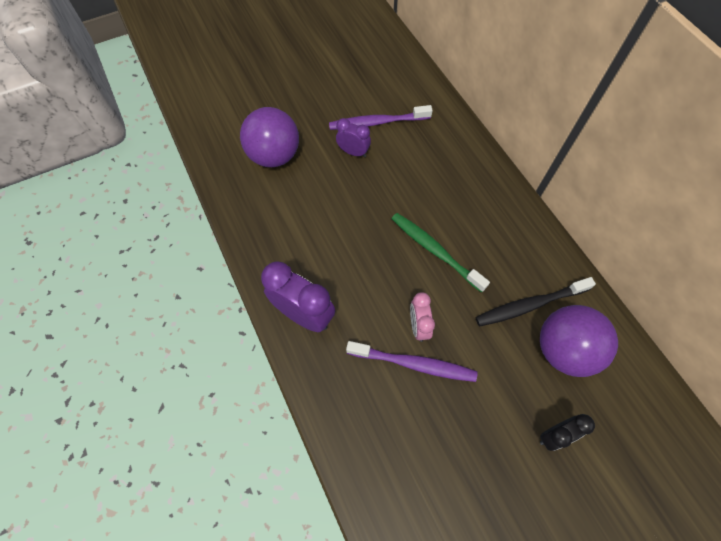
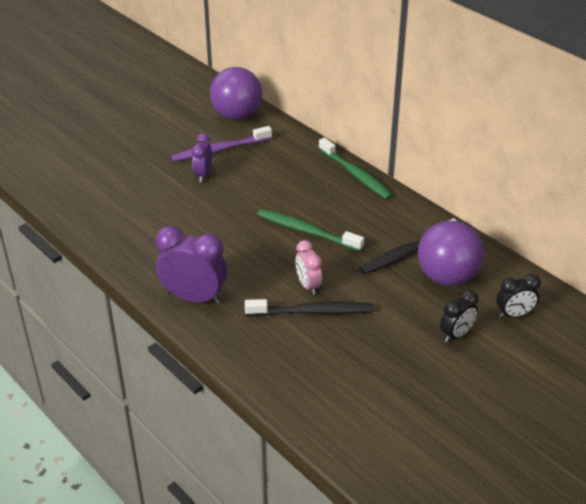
camera: 15 degrees left, 25 degrees down
(274, 156) = (123, 190): purple ball -> purple ball (237, 116)
(353, 152) = (203, 175): purple clock -> purple clock turned 90 degrees counterclockwise
(414, 364) = (312, 312): purple toothbrush -> black toothbrush
(502, 184) = (355, 175): none -> green toothbrush
(623, 423) = (514, 315): none -> black clock

